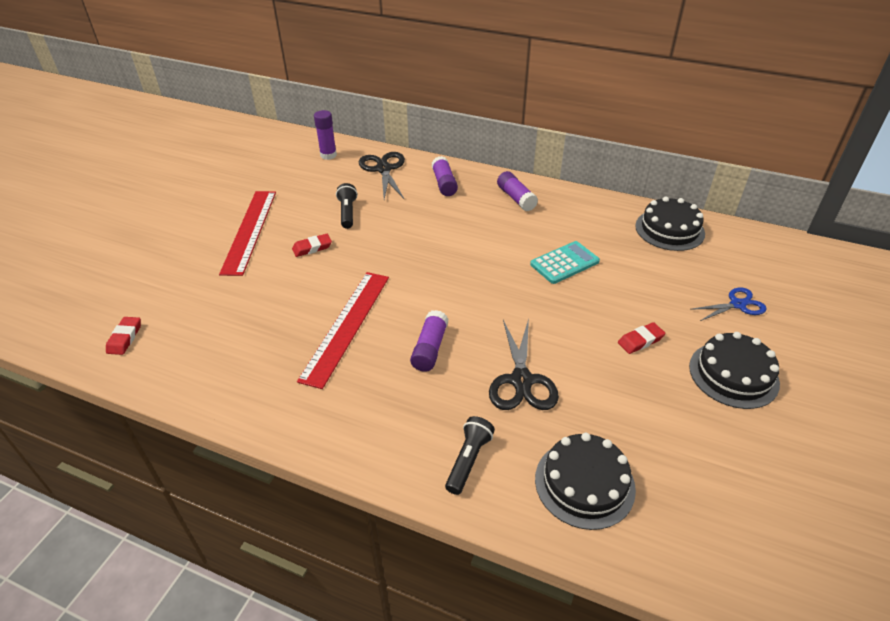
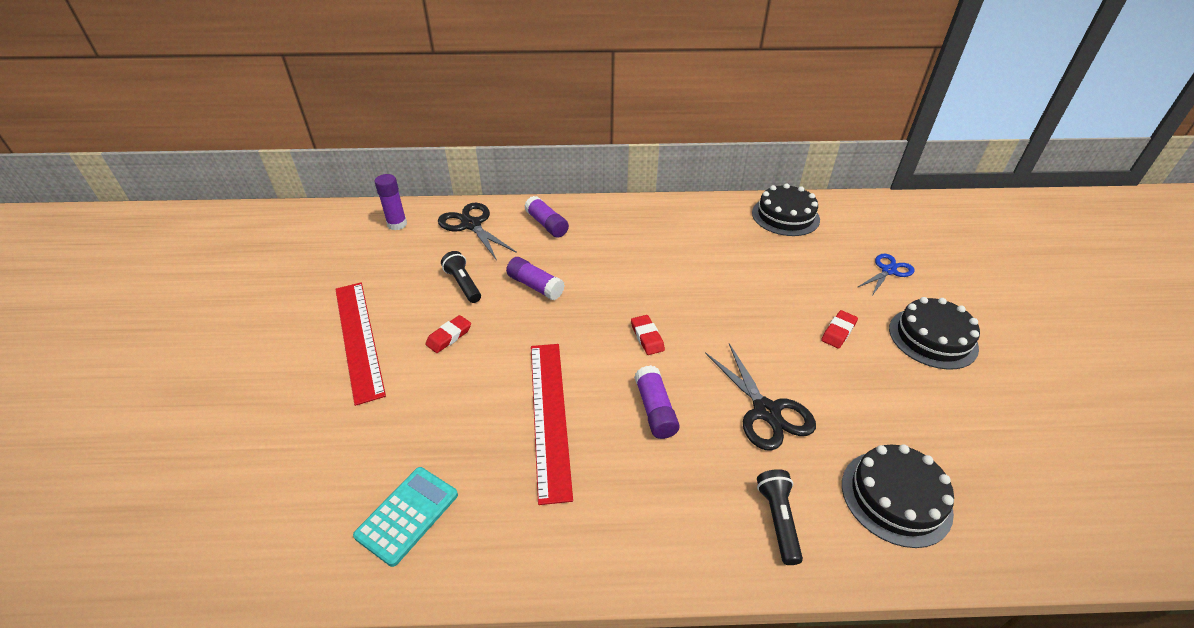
camera: 25 degrees left, 0 degrees up
(125, 338) = (276, 533): red eraser -> red eraser (647, 337)
(516, 198) = (628, 221): purple glue stick -> purple glue stick (535, 286)
(564, 263) = (719, 275): turquoise calculator -> turquoise calculator (407, 515)

